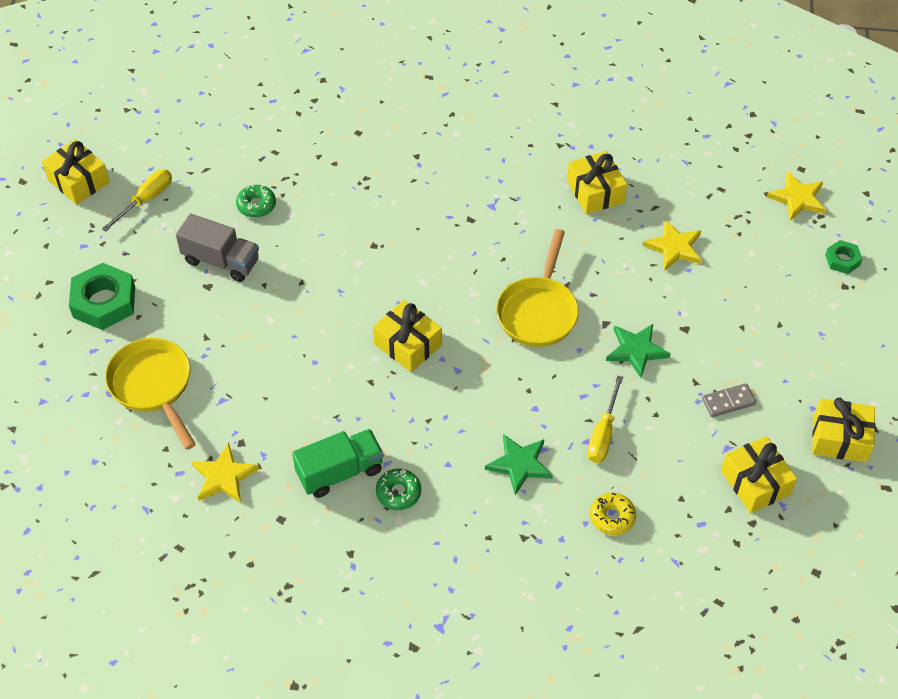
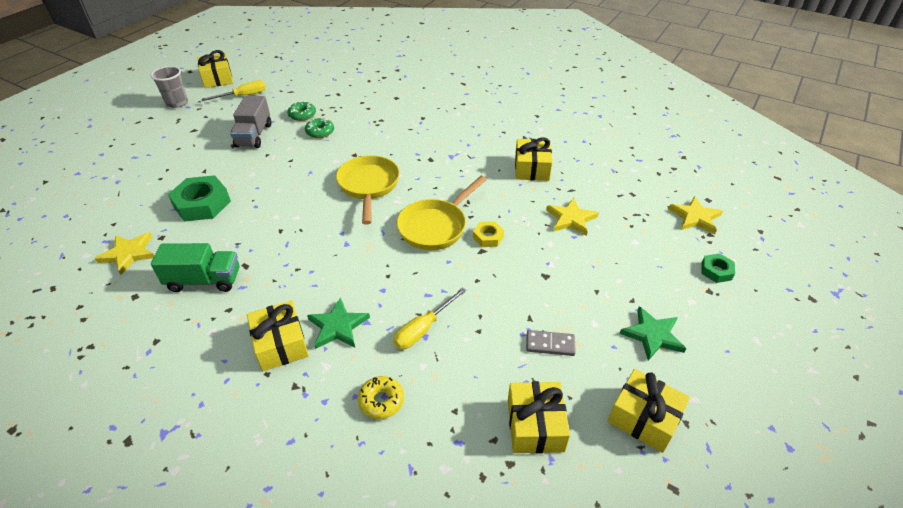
camera: 25 degrees right, 10 degrees down
(62, 244) = (177, 103): none -> grey cup
(104, 302) = (167, 135): green nut -> green nut (202, 204)
(153, 386) = (145, 186): yellow pan -> yellow pan (368, 186)
(221, 261) = (254, 135): grey truck -> grey truck turned 45 degrees clockwise
(398, 493) = (230, 311): green donut -> green donut (320, 132)
(408, 344) = (325, 216): yellow gift -> yellow gift (280, 344)
(602, 304) = (488, 237): none -> yellow nut
(636, 350) = (494, 277): green star -> green star (652, 335)

